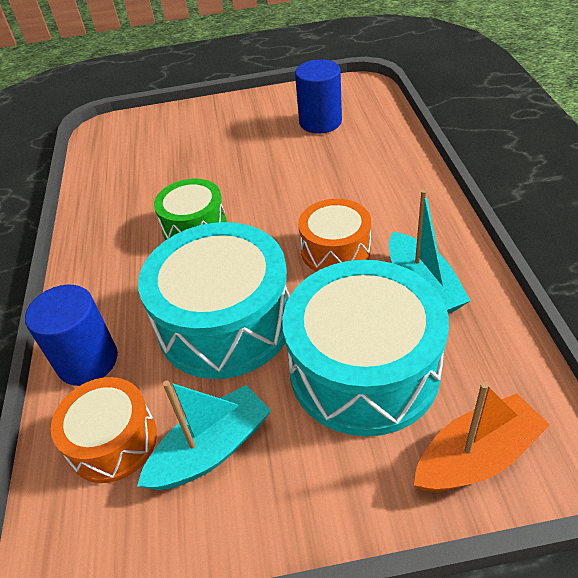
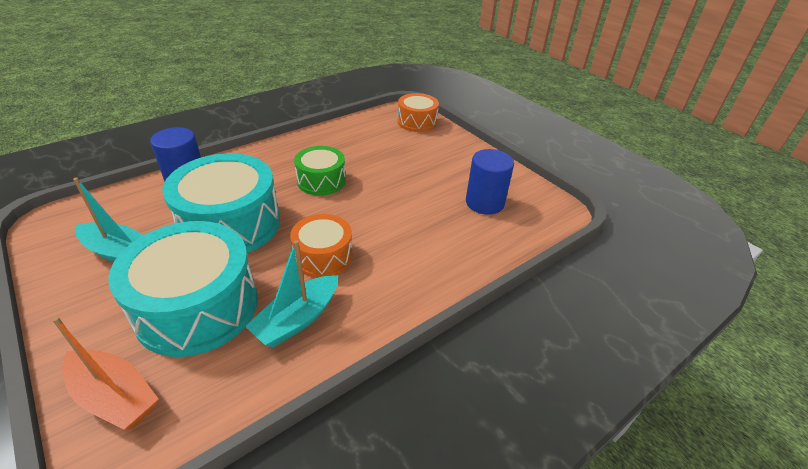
camera: 55 degrees right, 5 degrees down
(113, 441) = (125, 212): orange drum -> orange drum (417, 122)

